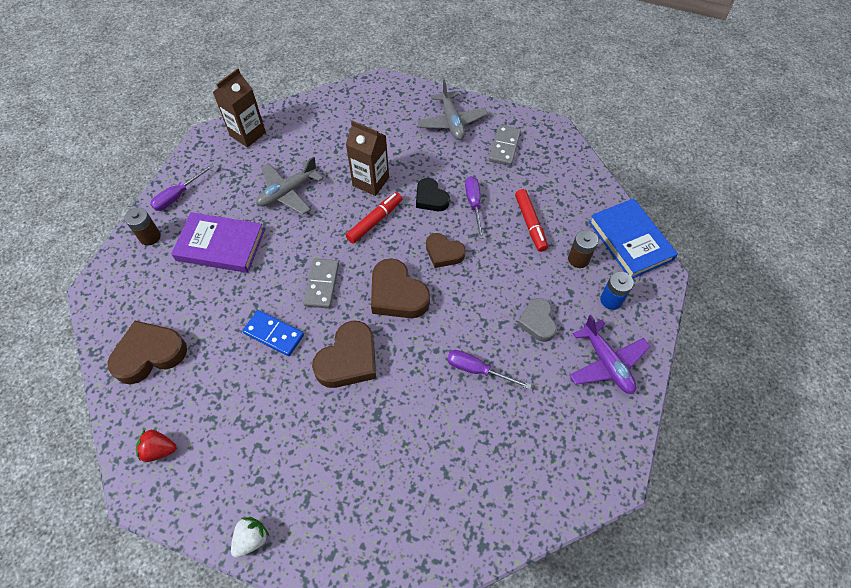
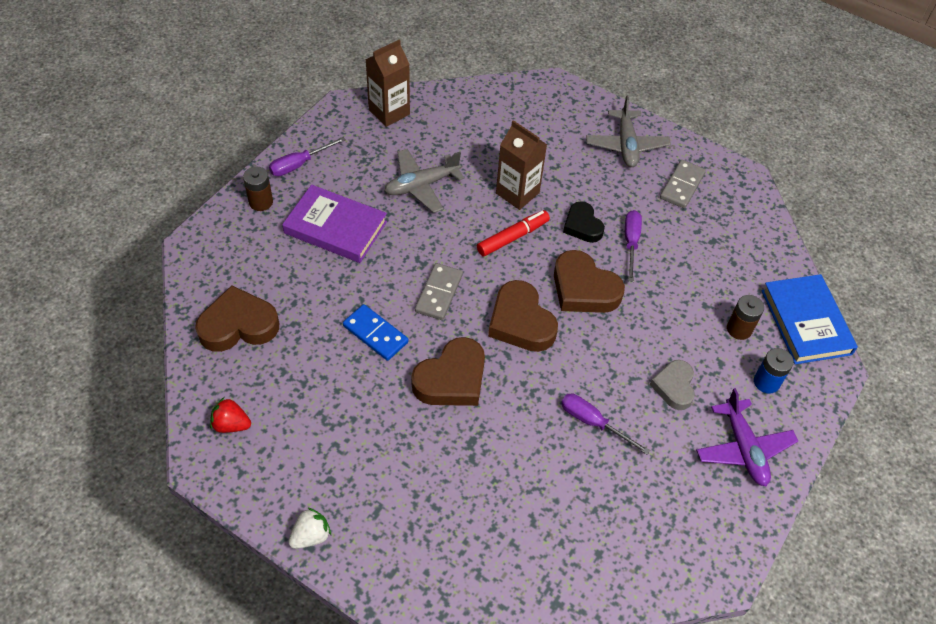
camera: 10 degrees right, 5 degrees down
(444, 253) = (584, 289): brown heart -> brown heart, size x1.58
(530, 223) = (692, 278): red marker -> none

